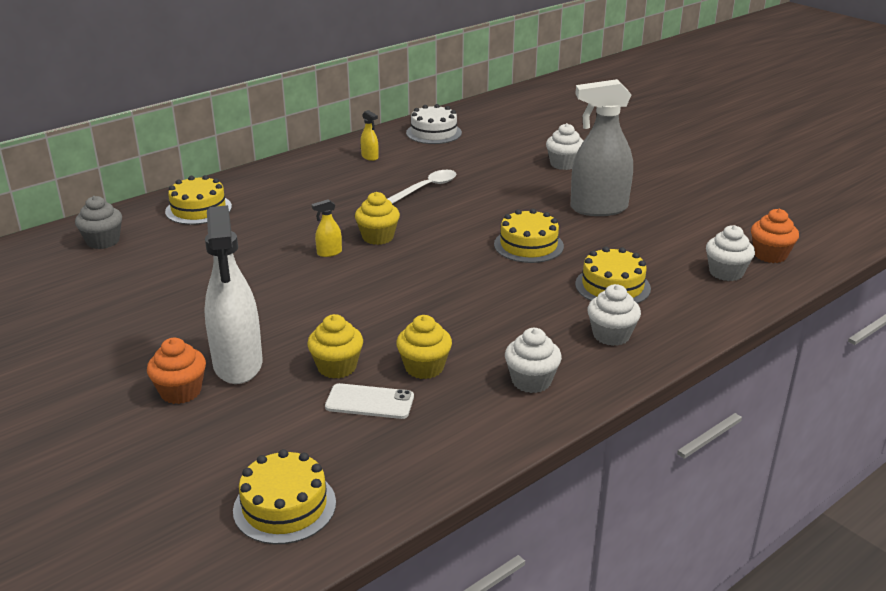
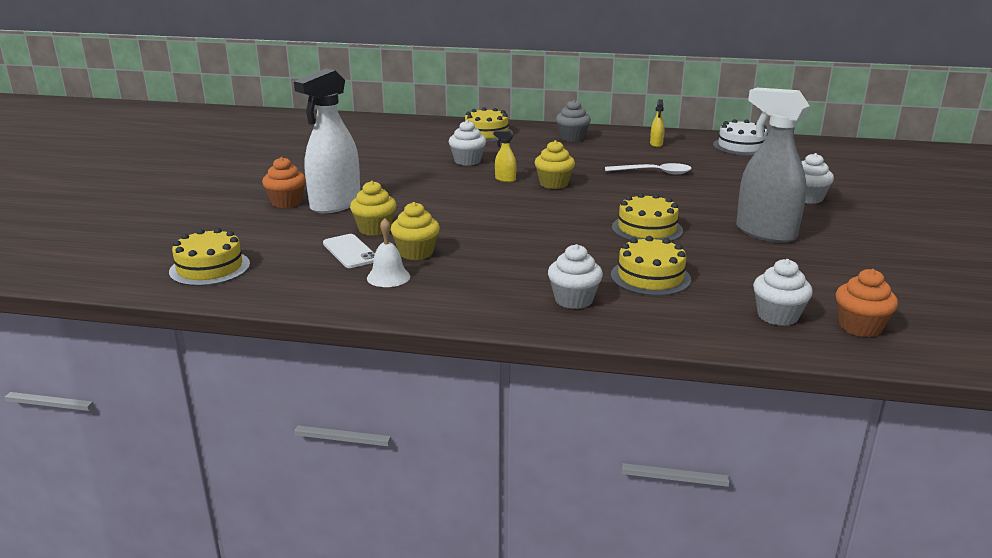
camera: 50 degrees right, 5 degrees down
(103, 241) = (407, 130): grey cupcake -> grey cupcake (572, 138)
(456, 403) = (388, 277): none -> white bell
(531, 381) = (457, 292): white cupcake -> white cupcake (467, 161)

